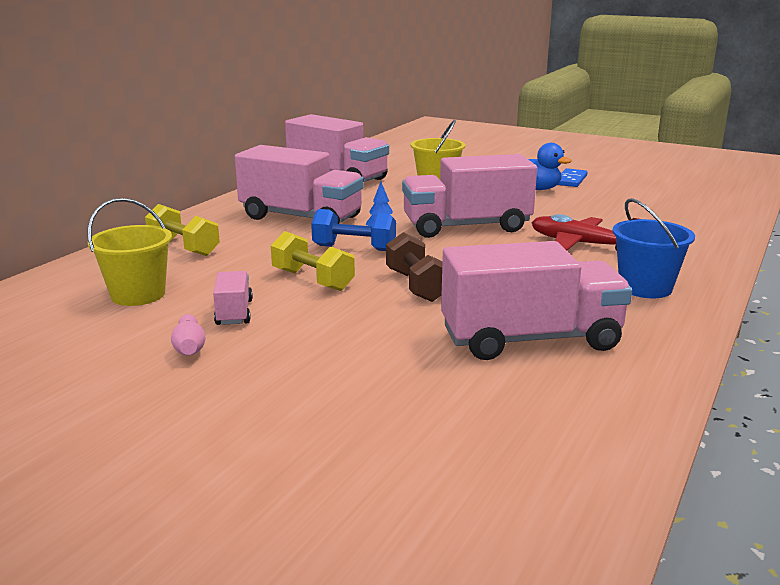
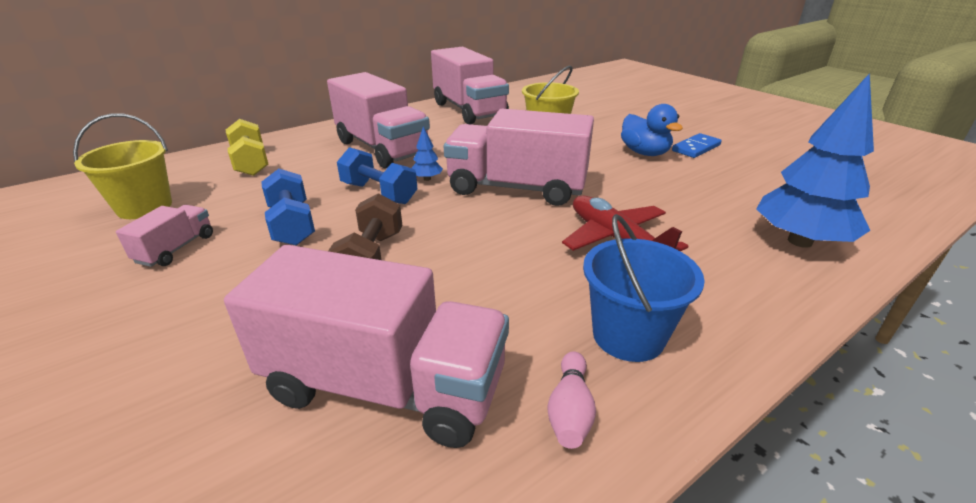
camera: 25 degrees right, 10 degrees up
(189, 347) = (81, 283): pink bowling pin -> pink bowling pin (570, 411)
(312, 280) = (292, 225): yellow dumbbell -> blue dumbbell
(696, 224) = (800, 241): none -> blue tree

